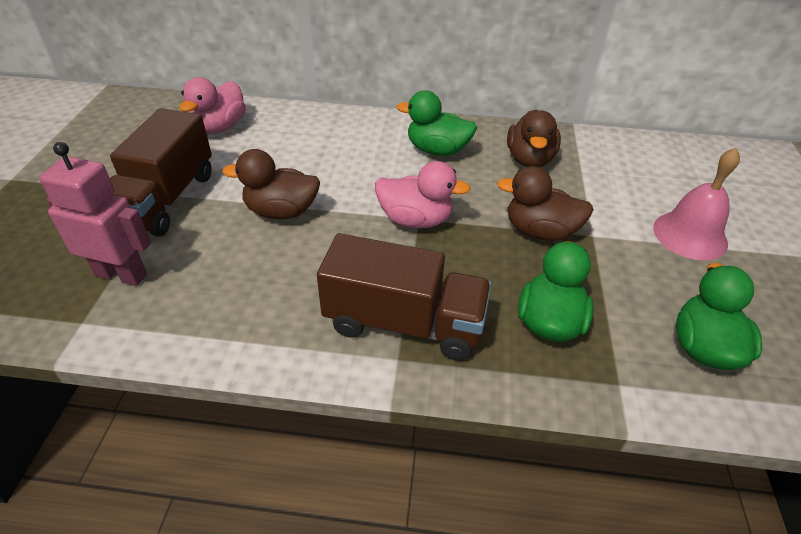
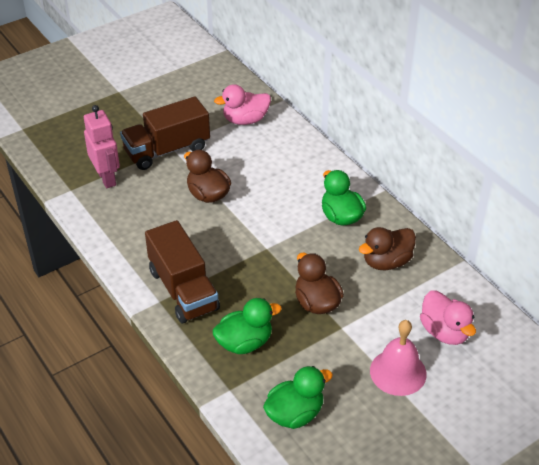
camera: 50 degrees right, 0 degrees up
(415, 220) = (264, 247): pink duck -> pink duck (444, 332)

